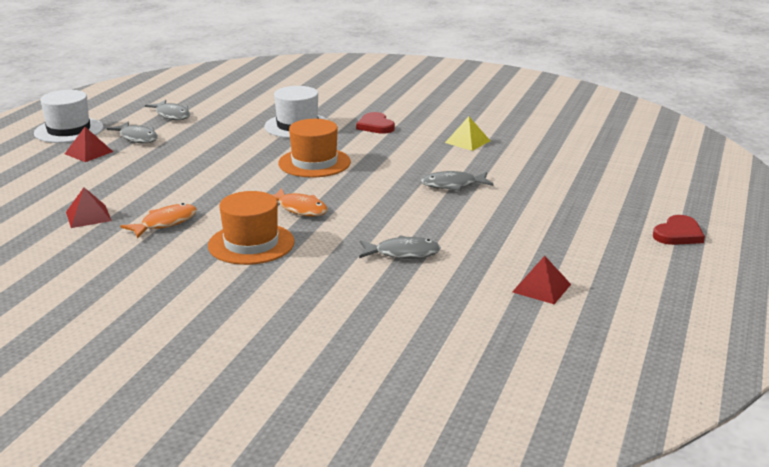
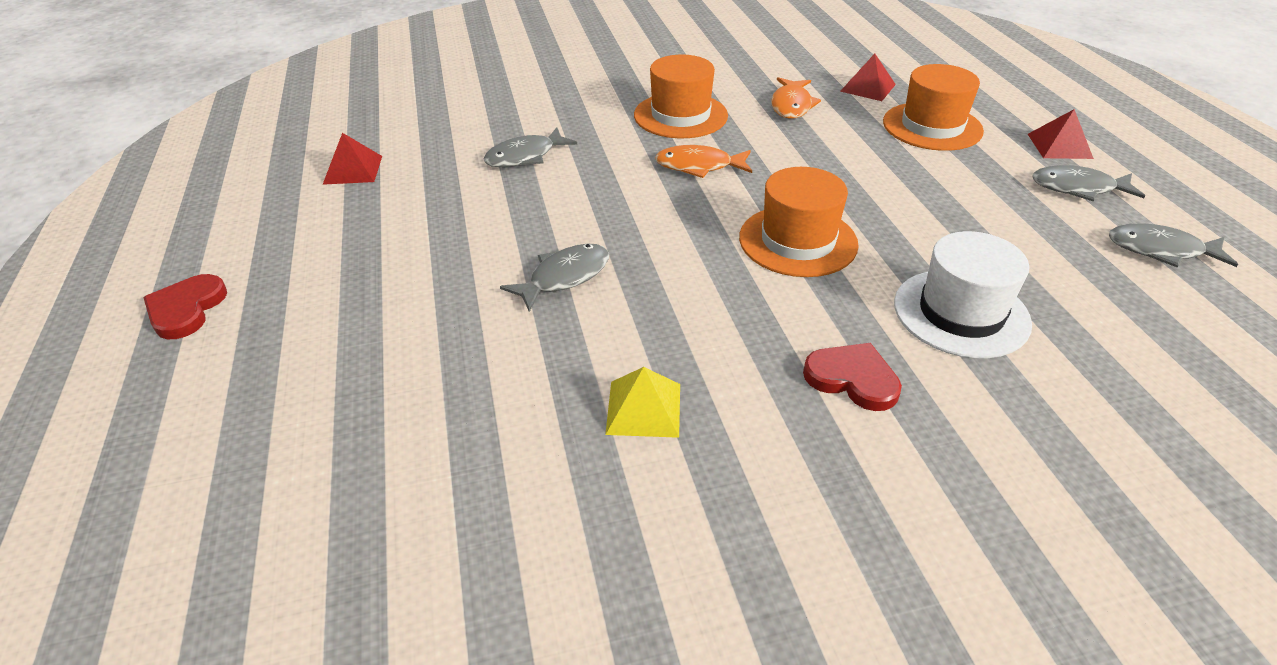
camera: 145 degrees right, 15 degrees up
(69, 130) = (1173, 165): white hat -> none
(120, 182) = (932, 126): none -> orange hat

